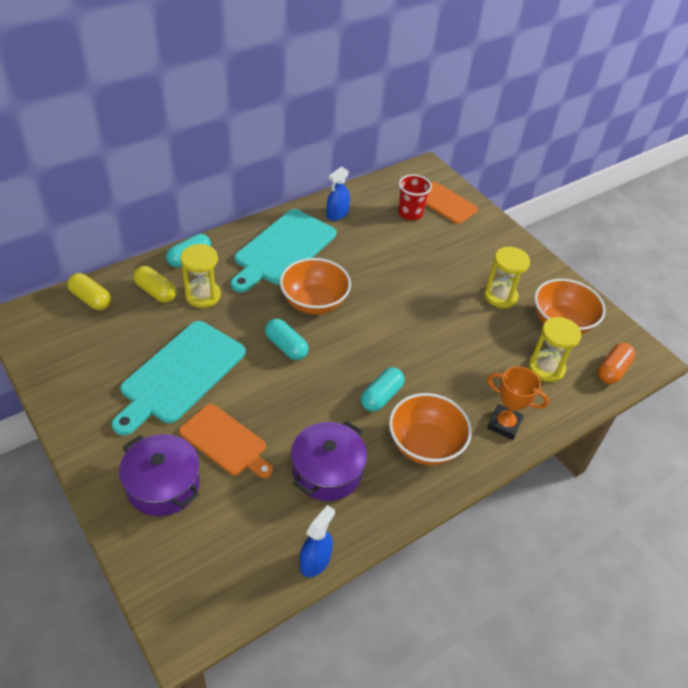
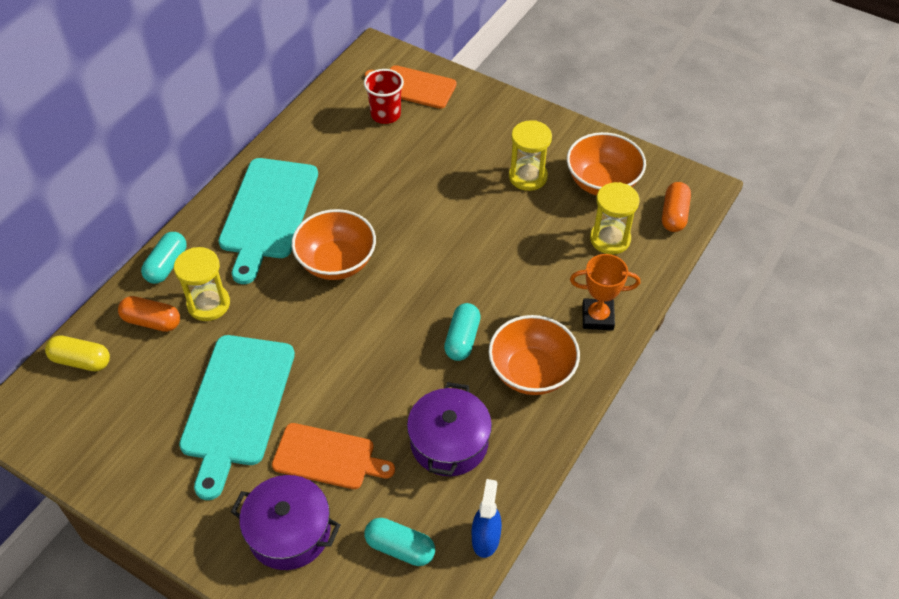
camera: 20 degrees left, 5 degrees up
(155, 292) = (152, 321): yellow capsule -> orange capsule
(286, 346) = (334, 325): turquoise capsule -> turquoise capsule (400, 548)
(337, 214) = (305, 146): blue spray bottle -> none

